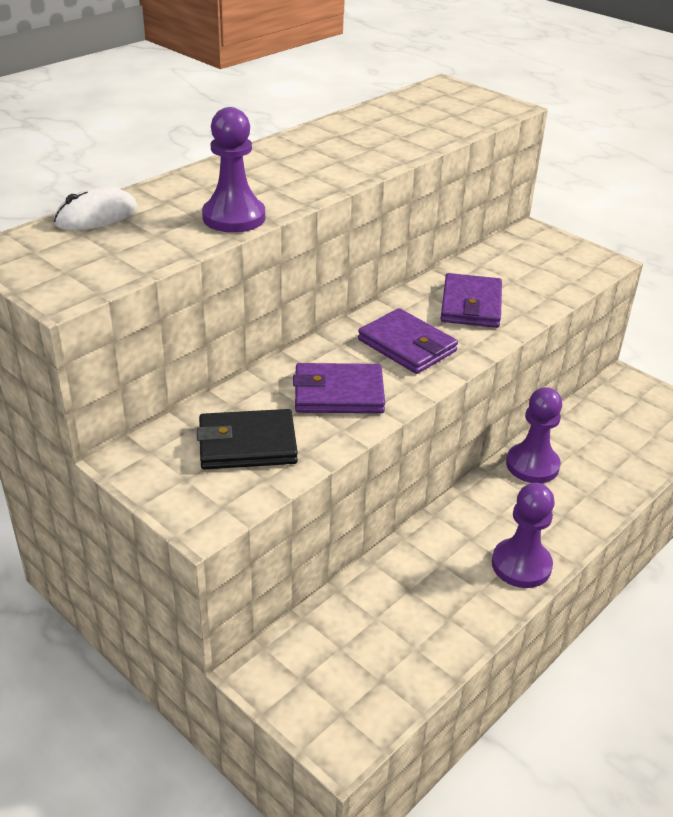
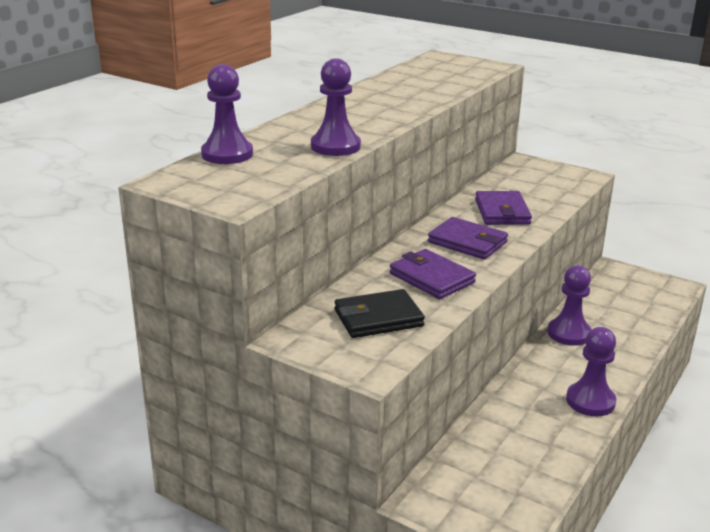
camera: 10 degrees left, 10 degrees down
(96, 216) = (227, 154): white mouse -> purple pawn
(338, 393) = (431, 278): purple wallet -> purple wallet turned 60 degrees clockwise

